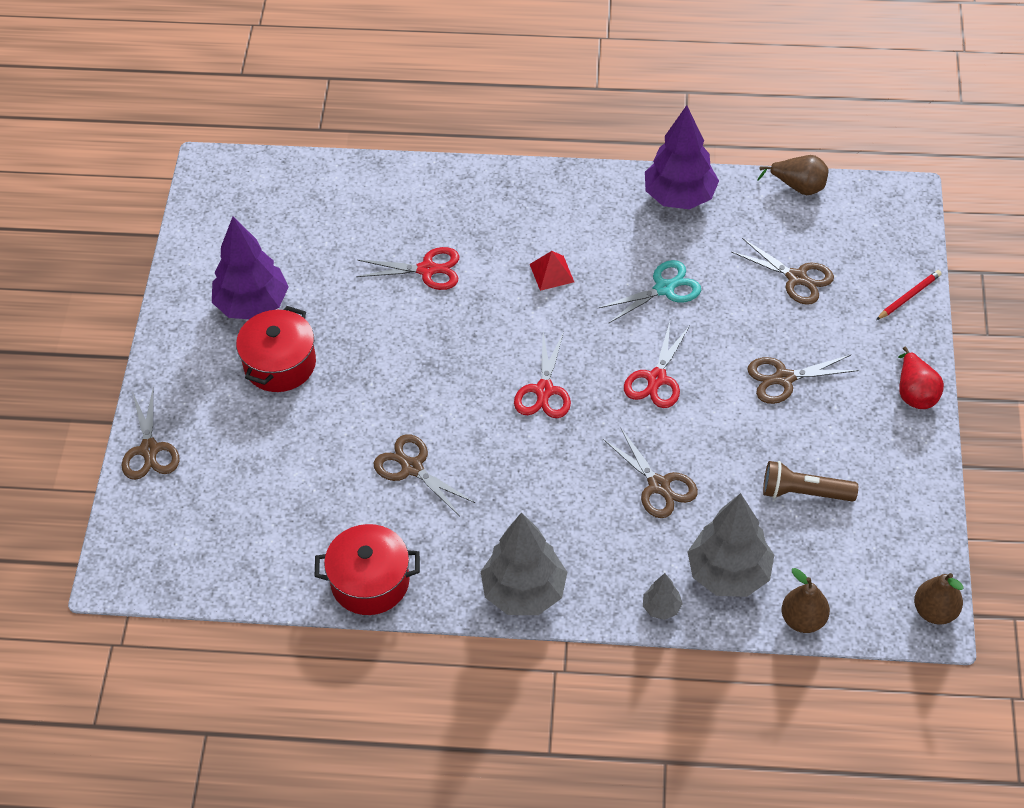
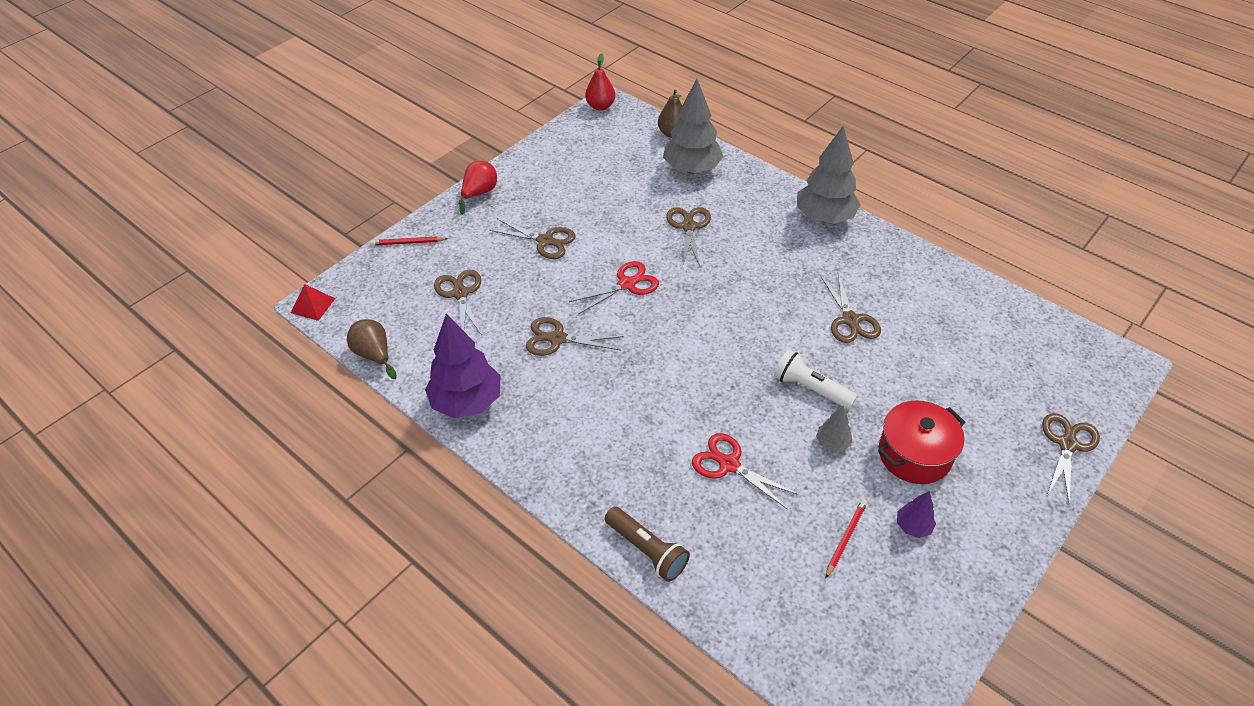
camera: 145 degrees left, 5 degrees down
(252, 305) = (913, 526): purple tree -> purple tree, size x0.46
(300, 267) = (845, 538): none -> red pencil
(370, 582) = (926, 269): red pot -> none
(404, 373) = (810, 388): none -> white flashlight
(544, 390) = (712, 319): red scissors -> none
(551, 273) = (628, 400): red pyramid -> red pyramid (313, 305)
(661, 608) = (746, 173): grey tree -> grey tree (832, 443)
(664, 289) = (557, 339): turquoise scissors -> brown scissors
(804, 492) = (605, 181): brown flashlight -> brown flashlight (646, 550)
(935, 611) = (600, 106): brown pear -> red pear

